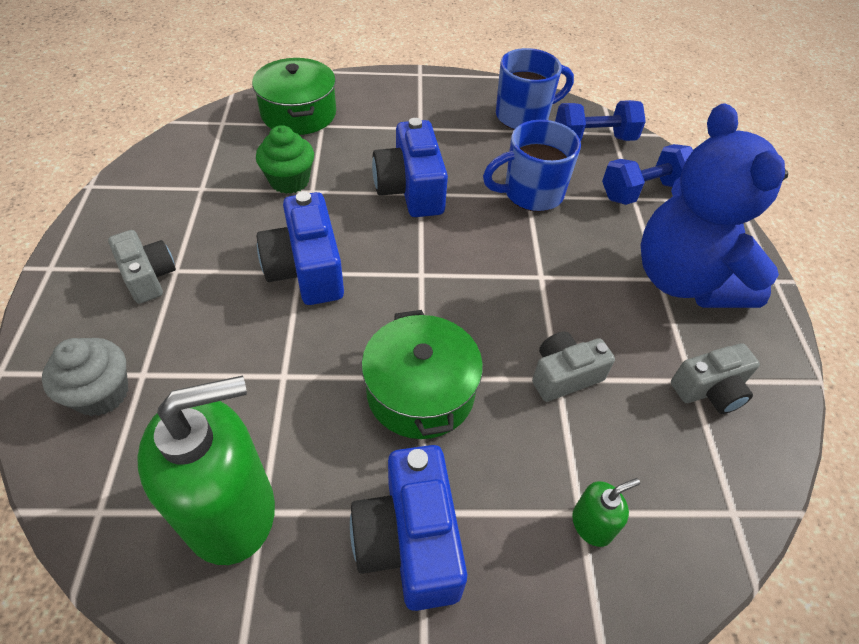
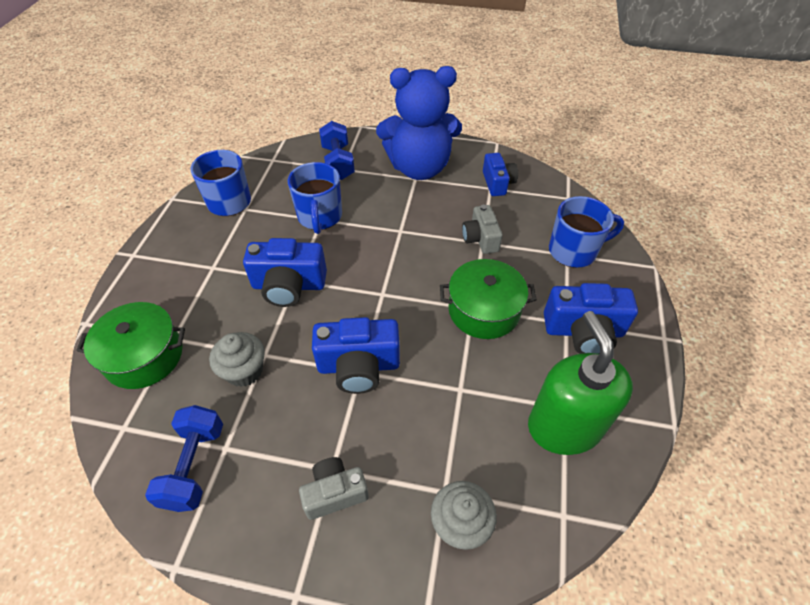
camera: 75 degrees left, 0 degrees up
(289, 181) = (244, 371): green cupcake -> grey cupcake
(592, 524) = (574, 251): green soap dispenser -> blue mug
(594, 139) = (275, 171): blue dumbbell -> blue dumbbell (194, 466)
(709, 390) = (497, 183): grey camera -> blue camera

